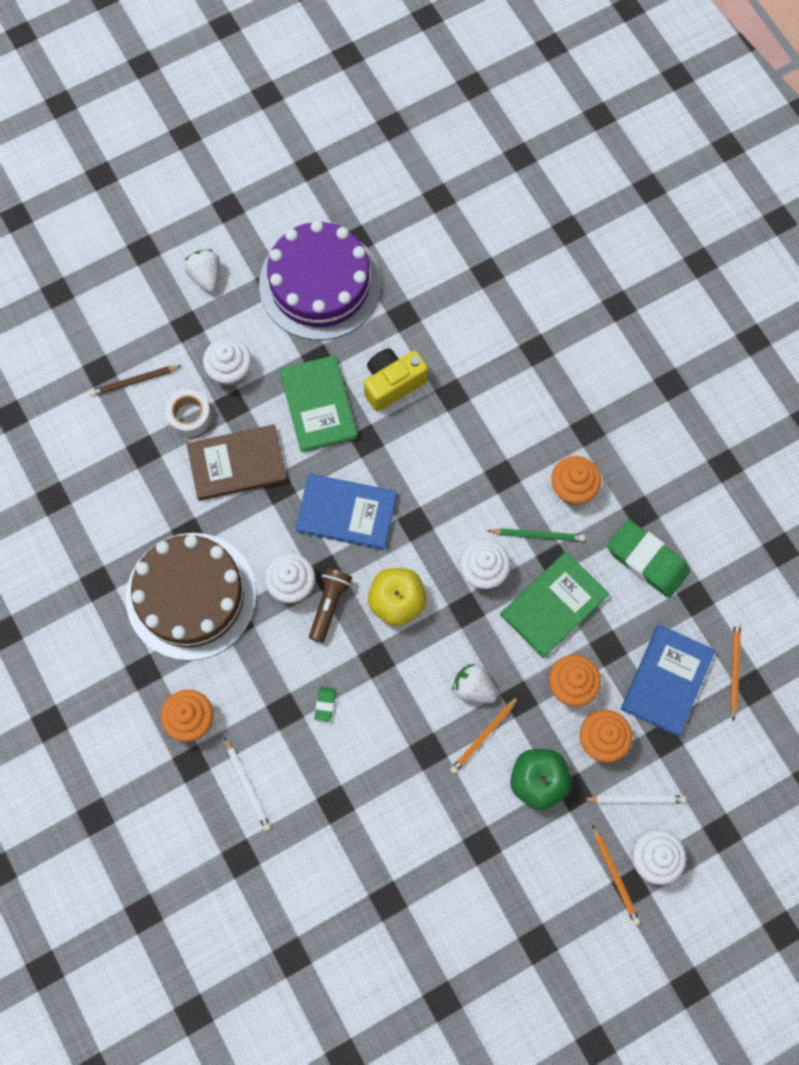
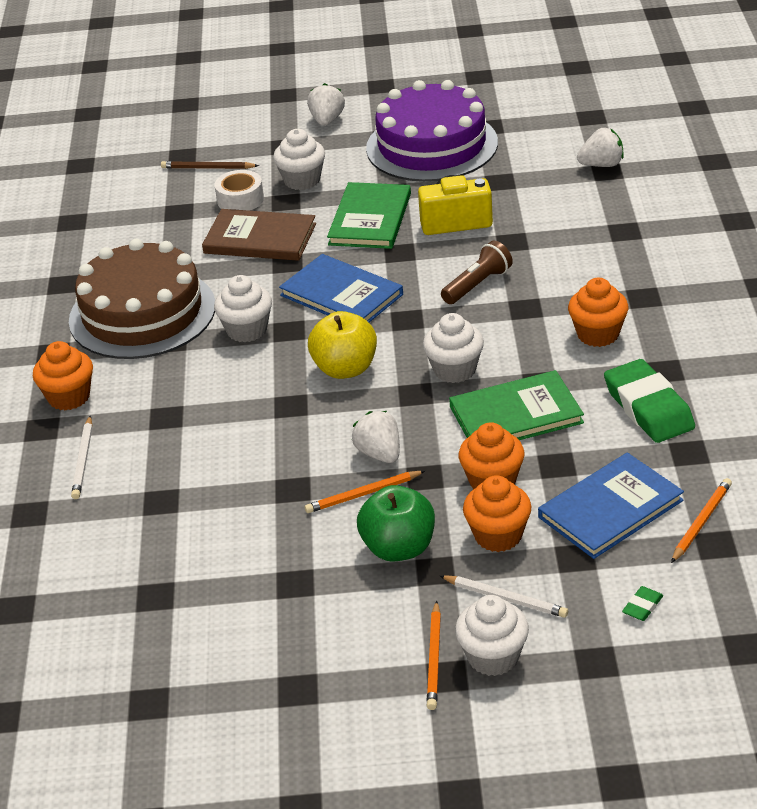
camera: 30 degrees right, 35 degrees down
(325, 704) = (211, 423): green eraser -> green eraser (642, 606)
(329, 605) = (273, 353): brown flashlight -> brown flashlight (477, 285)
(478, 265) = (602, 165): none -> white strawberry
(537, 535) = (534, 359): green pencil -> none

